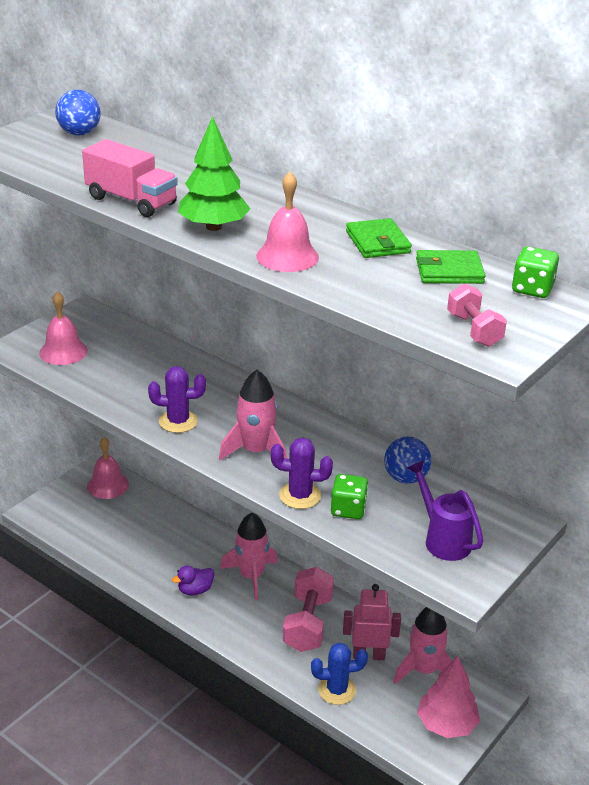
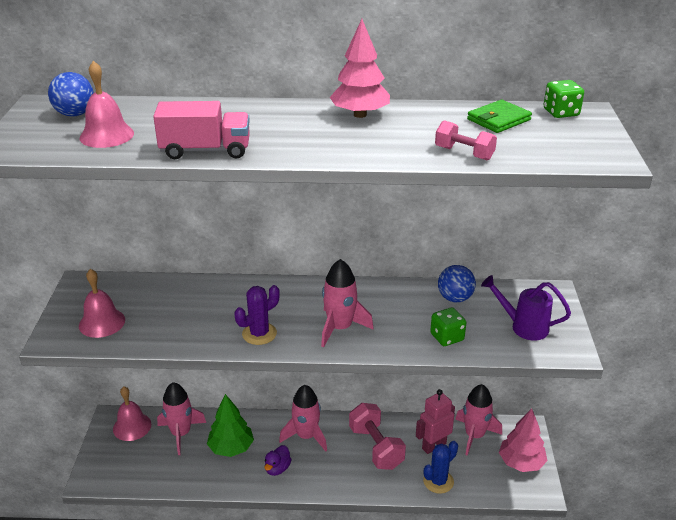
camera: 35 degrees left, 0 degrees up
(142, 513) = (181, 433): none -> pink rocket
(213, 227) = (300, 147): green tree -> green tree (231, 448)
(287, 256) = (385, 148): pink bell -> pink bell (106, 135)
(300, 495) = (406, 344): purple cactus -> none
(317, 217) = (360, 115): none -> pink tree
(377, 242) = (426, 117): green wallet -> none
(474, 330) = (574, 150): pink dumbbell -> pink dumbbell (464, 153)

